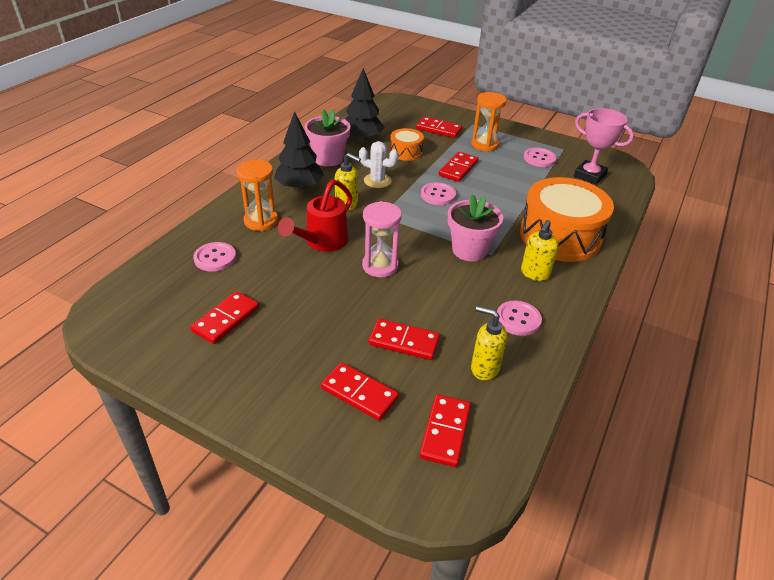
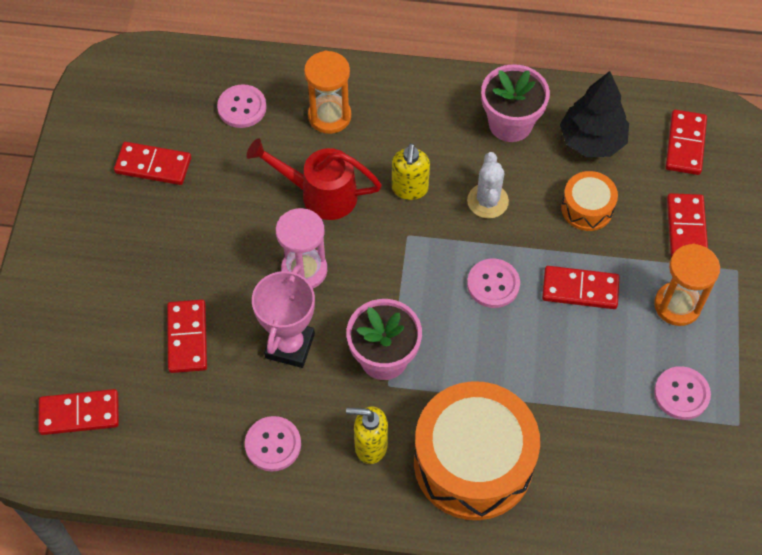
camera: 70 degrees right, 20 degrees up
(299, 187) = (422, 122): black tree -> none
(359, 393) = (100, 322): red domino -> red domino (685, 144)
(484, 368) = (178, 427): yellow soap dispenser -> none
(589, 175) = (671, 478): pink trophy -> pink trophy (290, 346)

